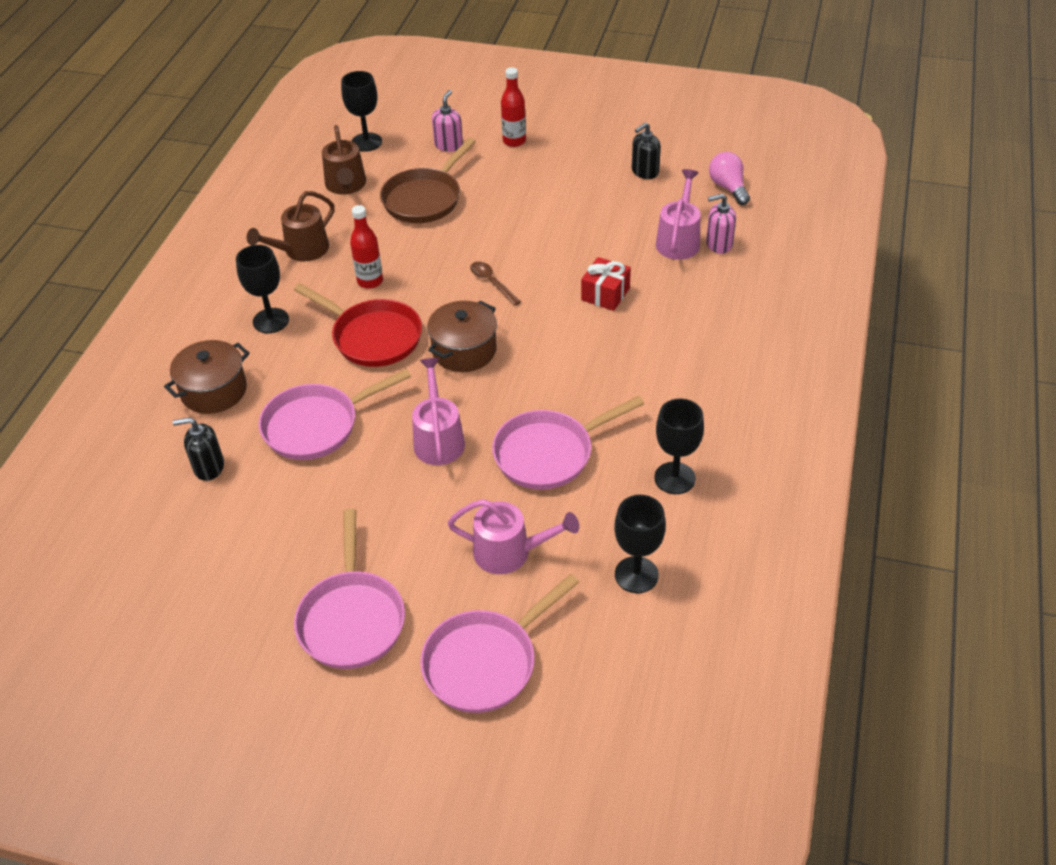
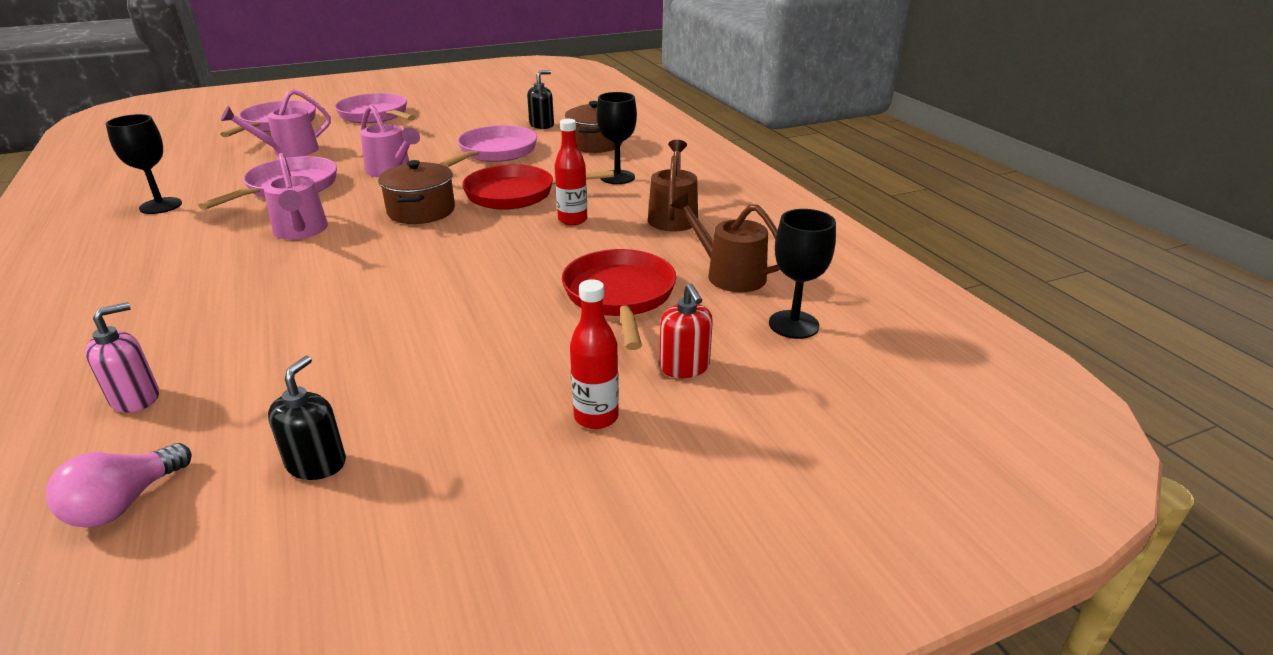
camera: 140 degrees right, 15 degrees down
(425, 199) = (620, 296): brown pan -> red pan
(448, 145) = (684, 367): pink soap dispenser -> red soap dispenser
(492, 282) = (444, 257): brown spoon -> none
(605, 294) = (296, 290): red gift -> none
(636, 575) = (182, 166): black goblet -> none
(678, 240) = (210, 380): pink watering can -> pink watering can (301, 231)
(728, 187) = (124, 503): pink light bulb -> pink light bulb turned 90 degrees clockwise

